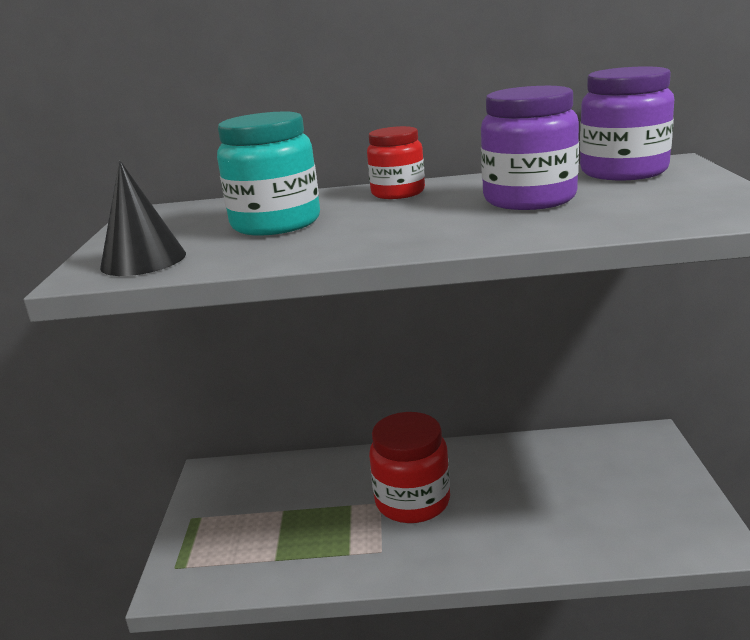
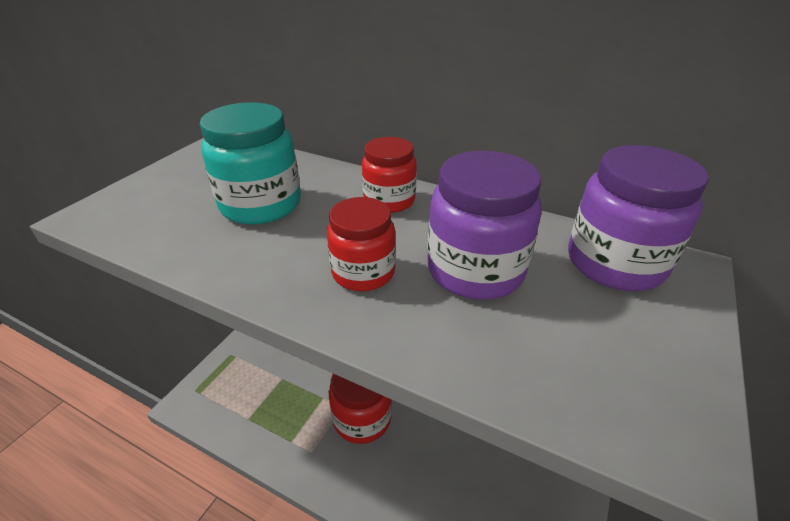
camera: 25 degrees right, 15 degrees up
(143, 260) = (134, 214): black cone -> none
(441, 223) = (363, 272): none -> red jar

